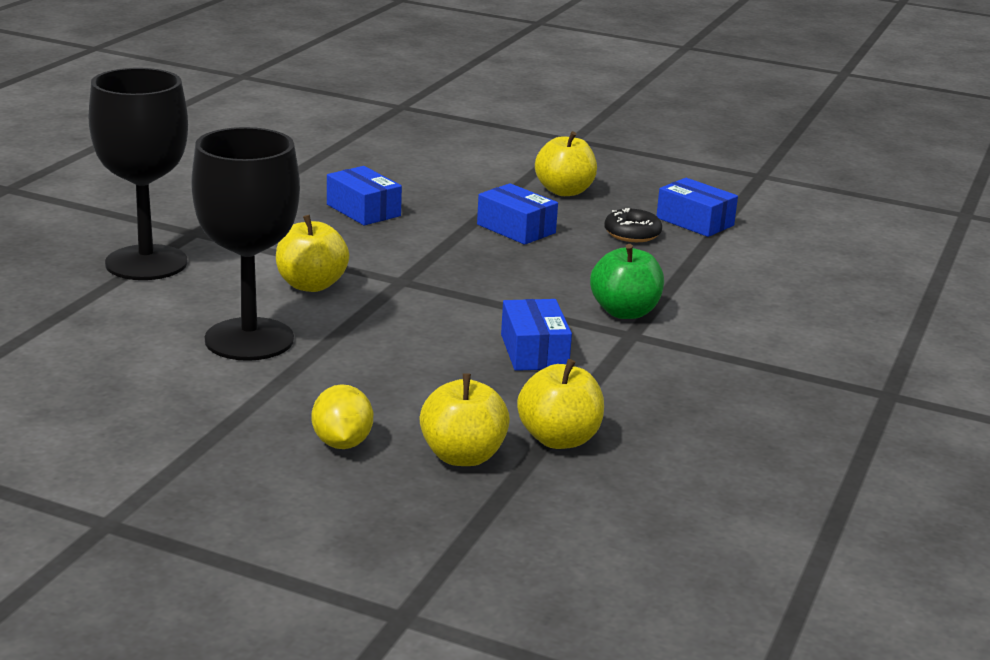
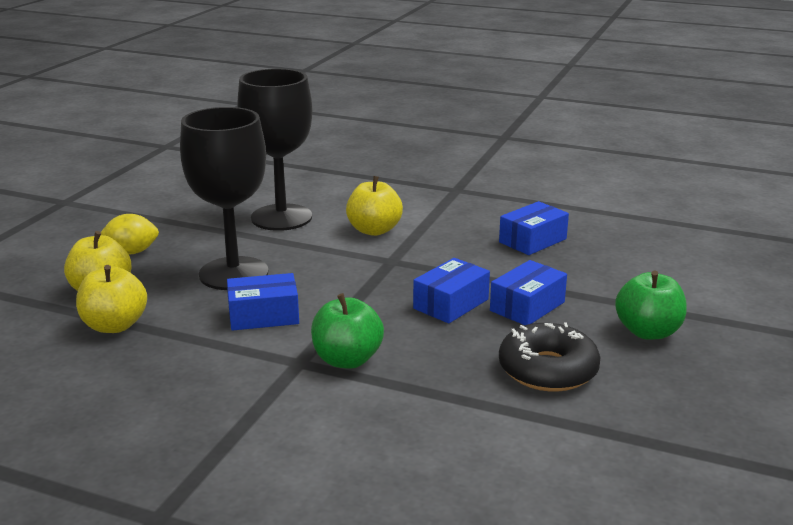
camera: 90 degrees right, 0 degrees up
(146, 263) = (397, 181): black goblet -> black goblet (233, 274)
(564, 191) = (648, 332): yellow apple -> green apple
(632, 234) = (548, 370): black donut -> black donut, size x1.56
(695, 221) = (609, 413): blue box -> blue box (451, 304)

